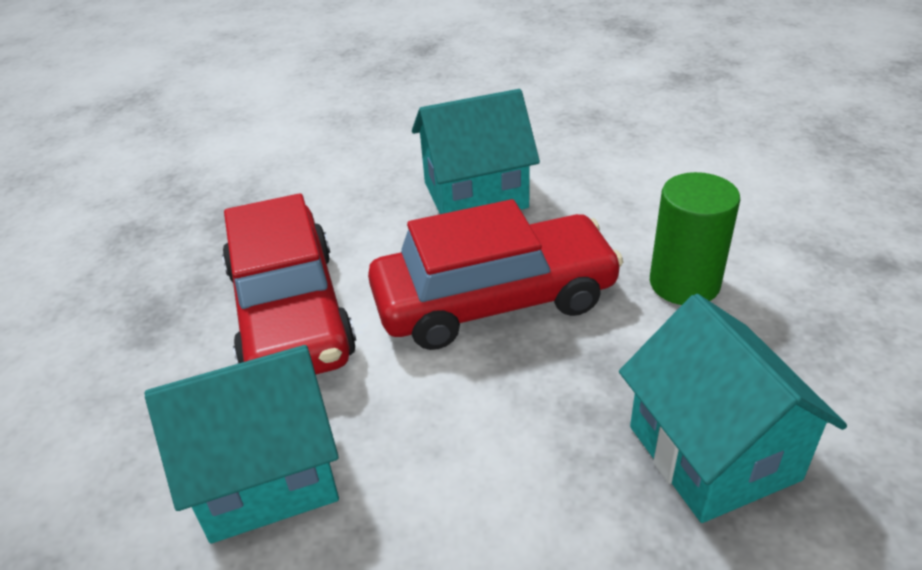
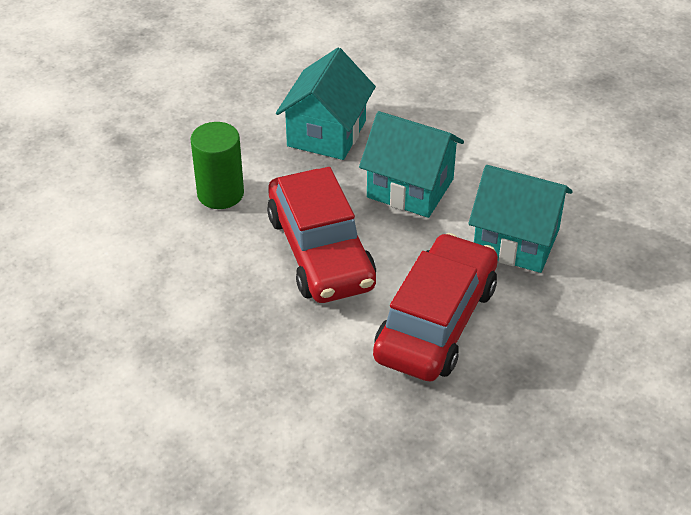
camera: 140 degrees left, 5 degrees up
(475, 195) = (233, 330): turquoise house -> turquoise house (410, 188)
(494, 300) = (320, 251): red car -> red car turned 135 degrees counterclockwise

